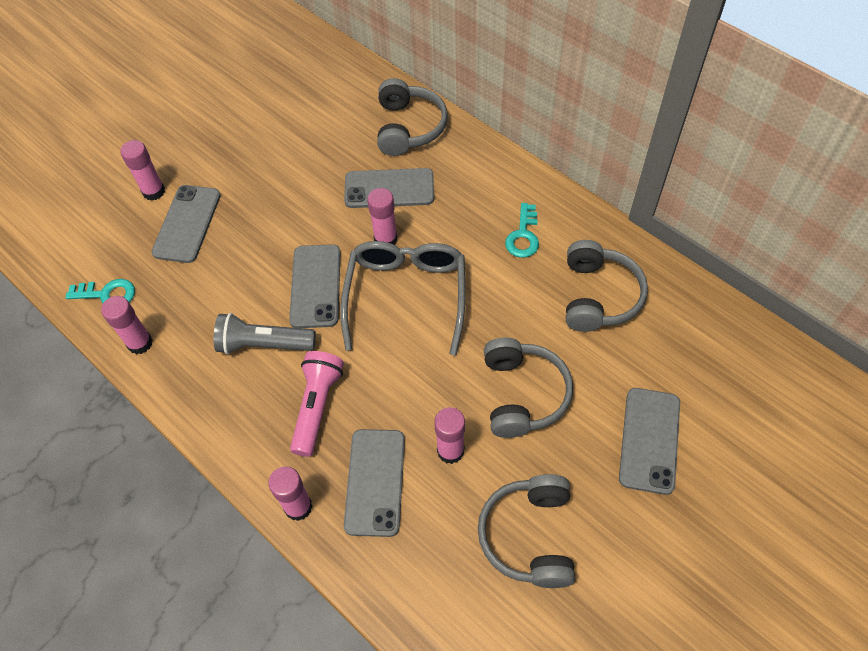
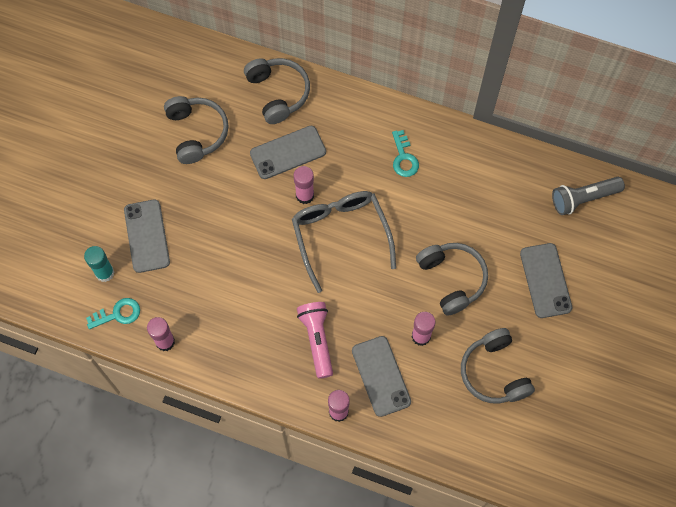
camera: 25 degrees left, 10 degrees up
(120, 246) = (105, 273): none -> turquoise glue stick
(154, 191) = (104, 218): pink glue stick -> none
(263, 344) = (256, 309): grey flashlight -> grey flashlight (583, 199)
(315, 286) = (271, 251): grey phone -> none
(598, 296) = (475, 187): grey headphones -> grey headphones (196, 133)

